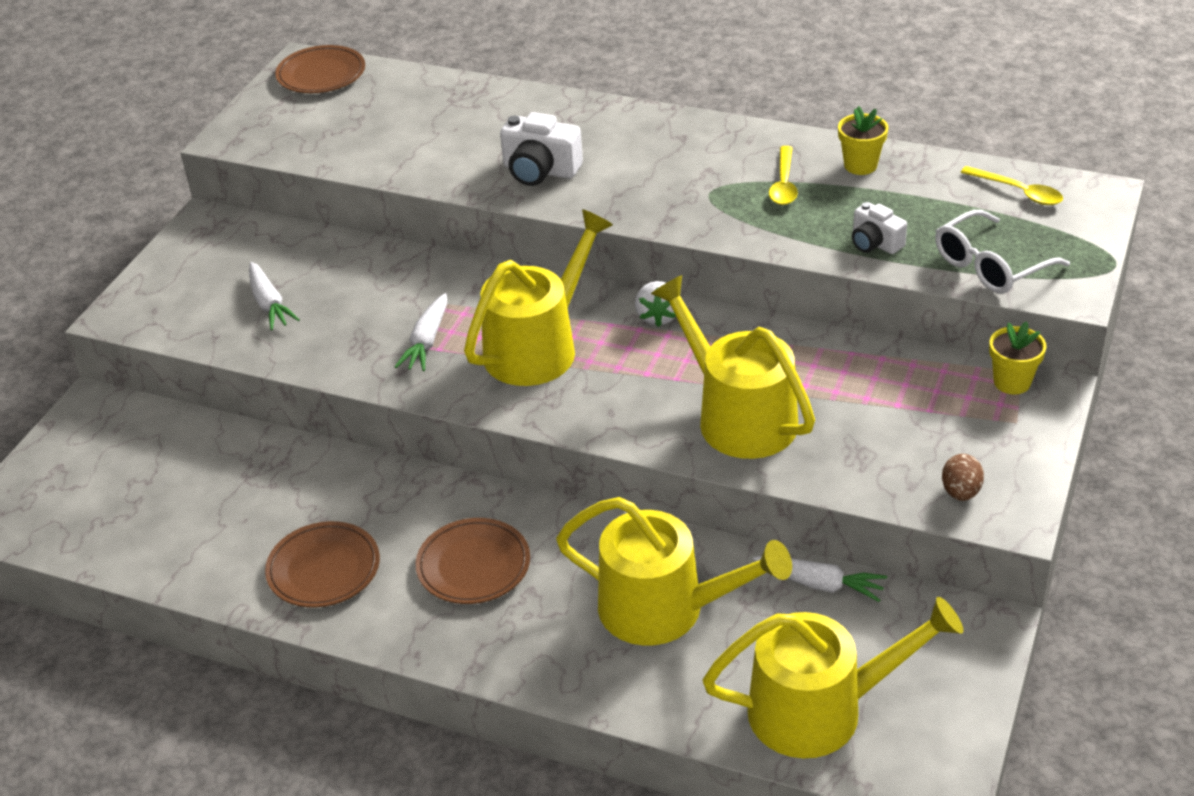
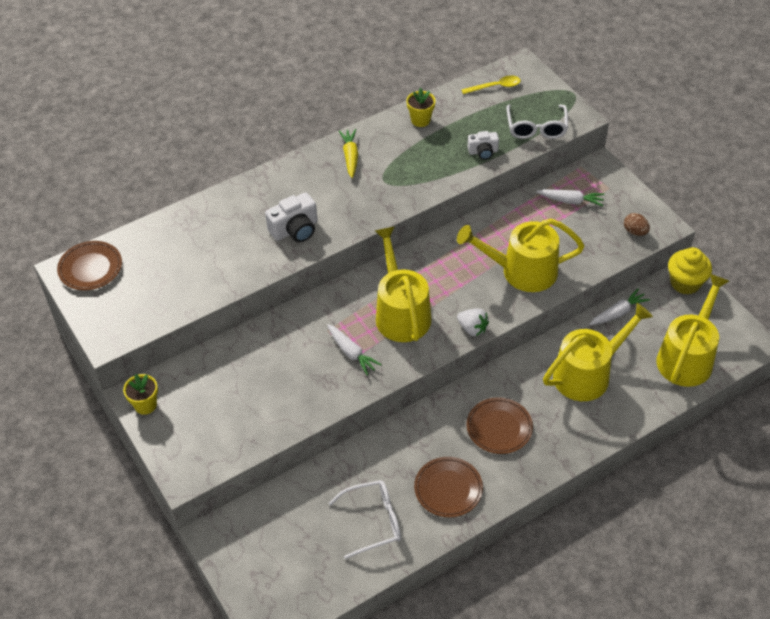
camera: 55 degrees left, 10 degrees up
(213, 526) = (372, 521): none -> white glasses
(269, 304) = (248, 402): white carrot -> white carrot (571, 201)
(658, 317) = (423, 257): white strawberry -> white strawberry (472, 329)
(717, 147) = (350, 157): none -> yellow carrot
(784, 184) = (406, 153): yellow spoon -> none
(973, 632) = (685, 283): none -> yellow cupcake
(1012, 382) = (584, 173): yellow flower pot -> yellow flower pot (145, 405)

